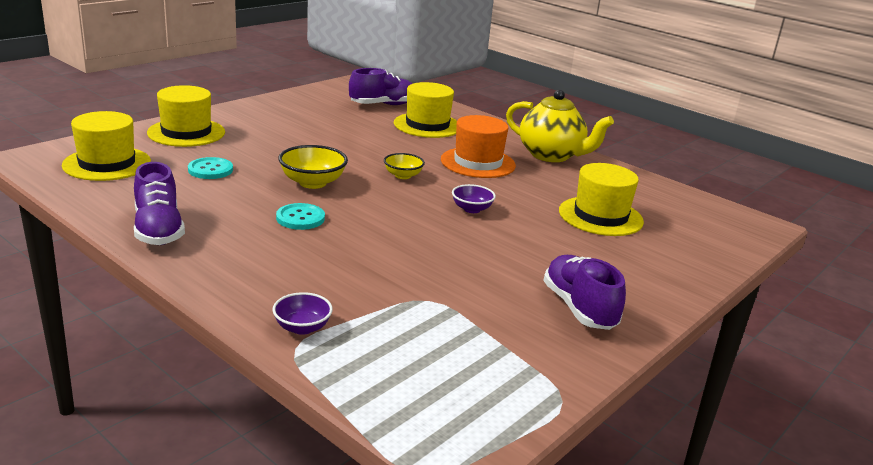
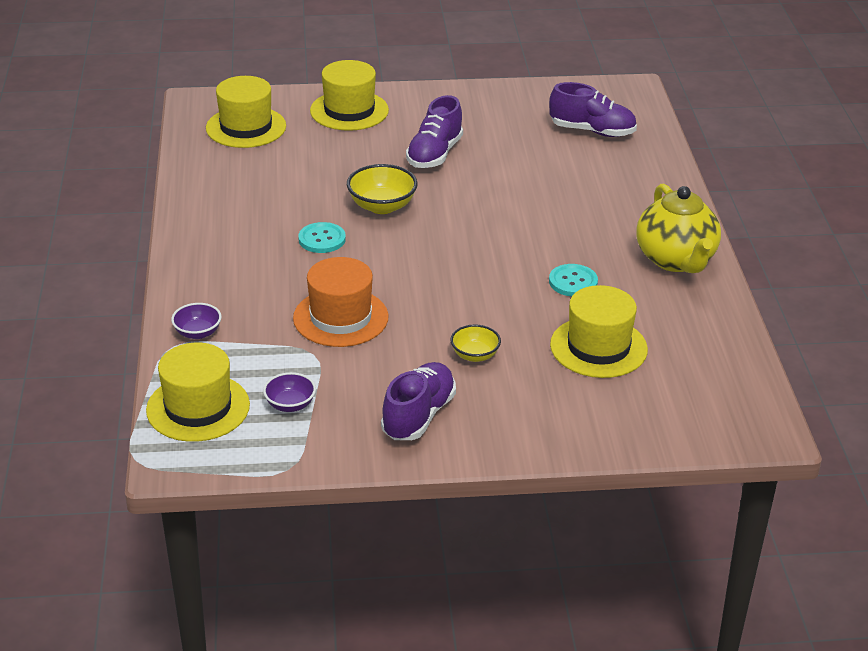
camera: 45 degrees right, 10 degrees up
(159, 230) = (207, 209): purple shoe -> purple shoe (434, 154)
(210, 170) = (316, 161): turquoise button -> turquoise button (573, 282)
(403, 176) = (475, 228): yellow bowl -> yellow bowl (475, 355)
(427, 125) = (598, 174): yellow hat -> yellow hat (198, 407)
(471, 209) = (482, 288): purple bowl -> purple bowl (290, 405)
(478, 162) = (576, 240): orange hat -> orange hat (340, 317)

